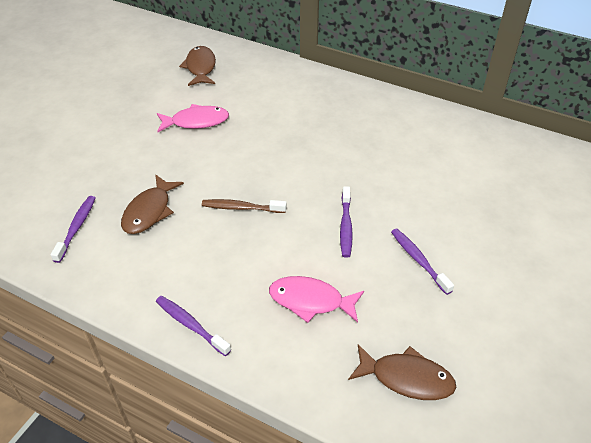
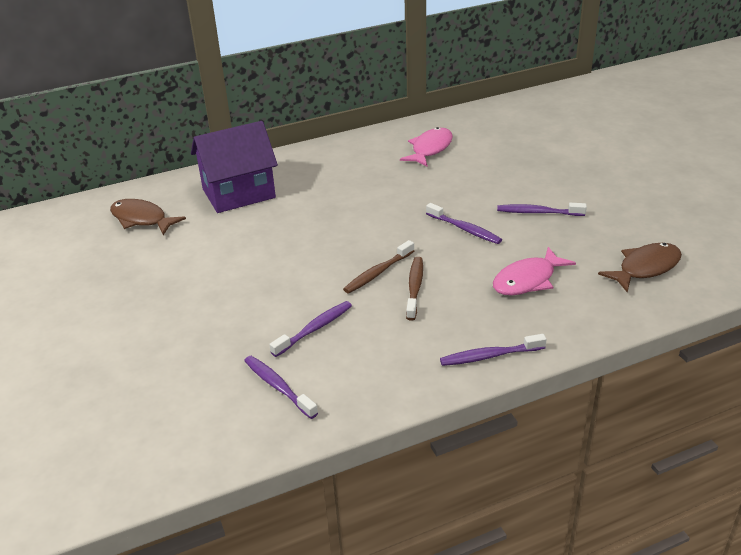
camera: 50 degrees left, 10 degrees down
(149, 211) = (314, 329): brown fish -> purple toothbrush
(196, 122) = (222, 253): pink fish -> pink fish (430, 149)
(240, 237) = (415, 288): none -> brown toothbrush
(271, 89) = (239, 193): none -> purple house

